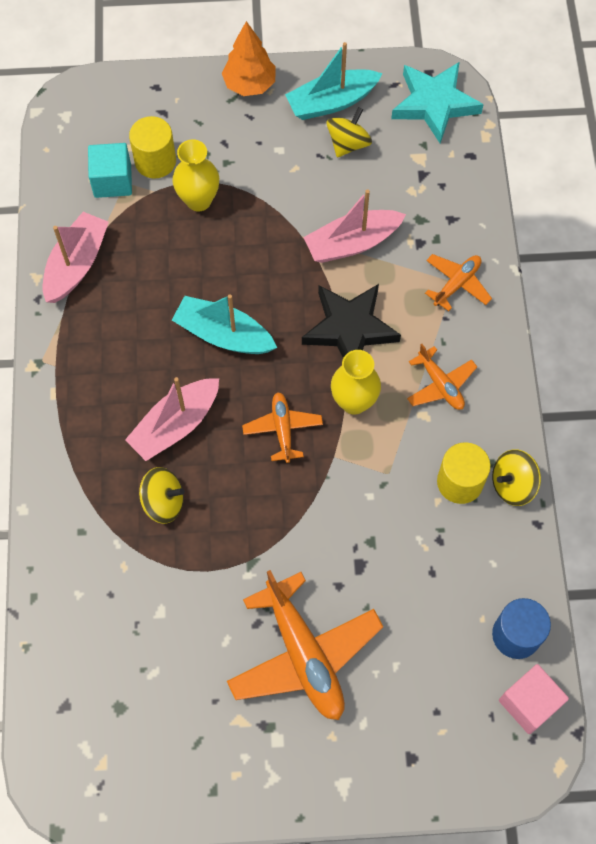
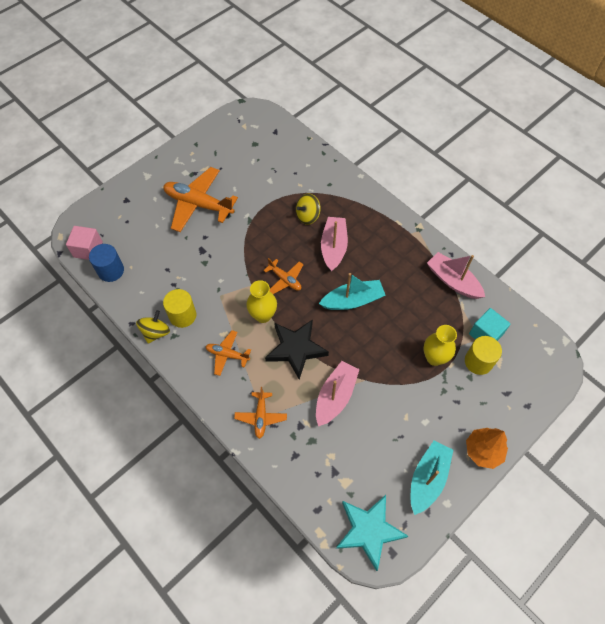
camera: 140 degrees right, 5 degrees down
(76, 265) = (453, 281): pink boat -> pink boat turned 150 degrees clockwise
(348, 144) = (392, 457): yellow spinning top -> none

